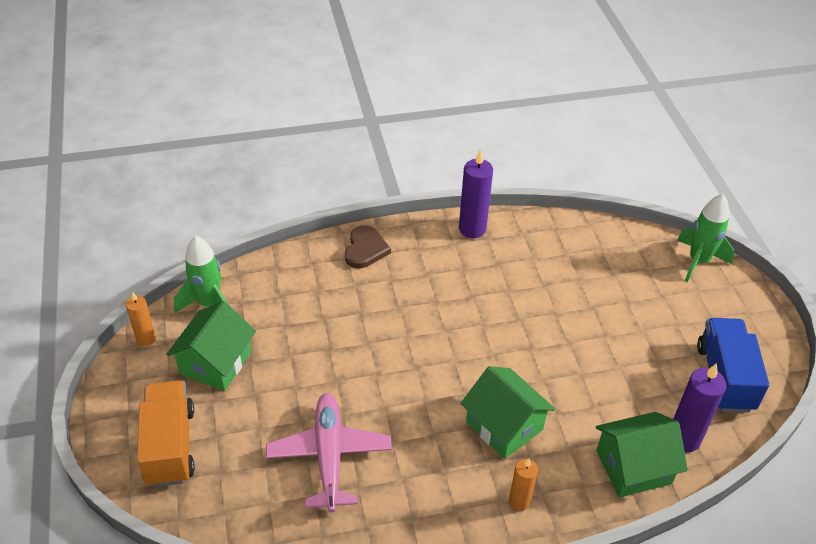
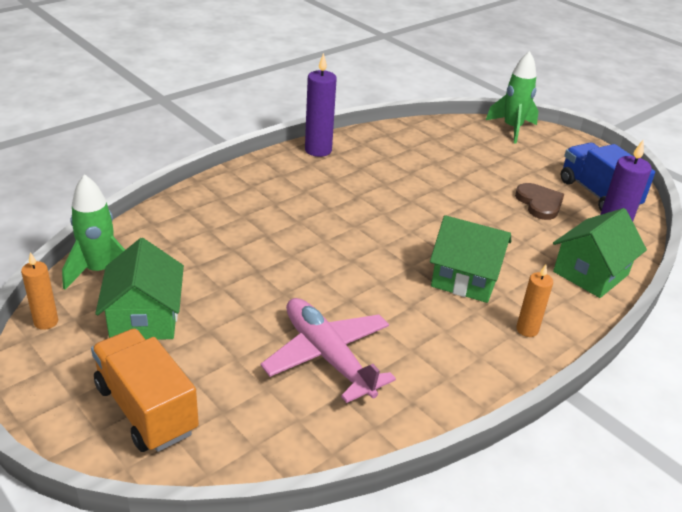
camera: 30 degrees left, 10 degrees down
(365, 249) = (232, 187): brown heart -> brown heart (539, 203)

